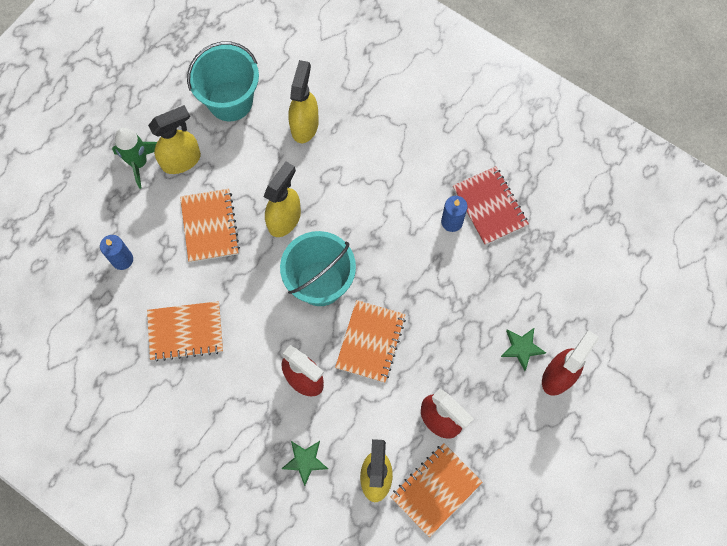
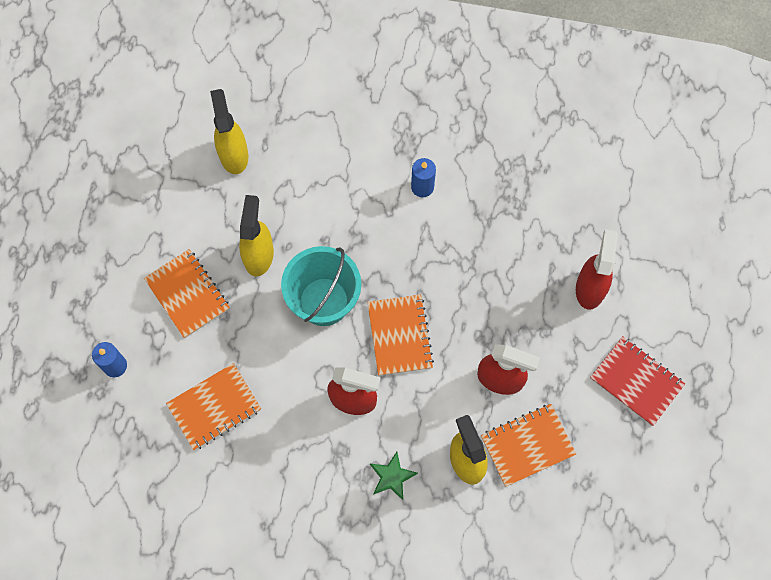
camera: 25 degrees left, 0 degrees up
(139, 163) = (84, 263): green rocket -> none
(182, 160) = (126, 242): yellow spray bottle -> none
(230, 101) = (146, 162): turquoise bucket -> none
(436, 489) = (527, 445): orange notebook -> orange notebook turned 45 degrees clockwise
(489, 206) = (451, 157): red notebook -> red notebook (636, 381)
(521, 348) = (544, 277): green star -> none

